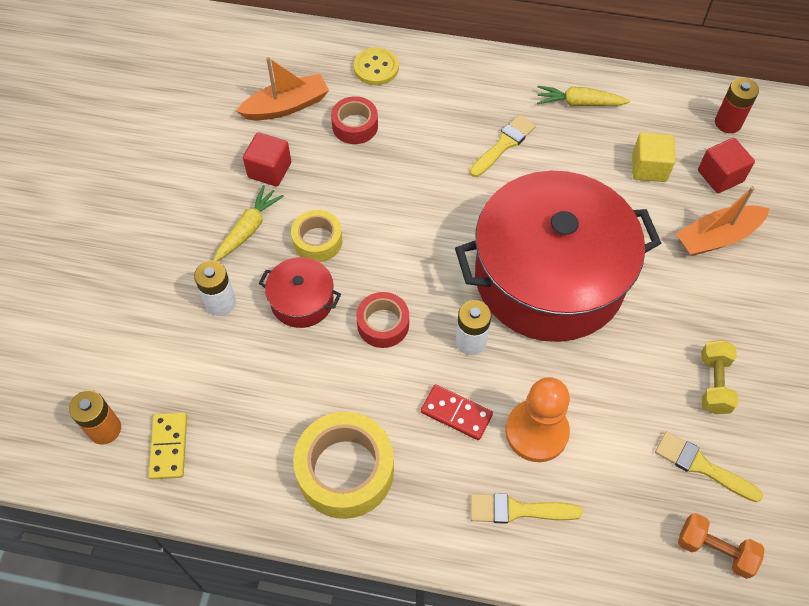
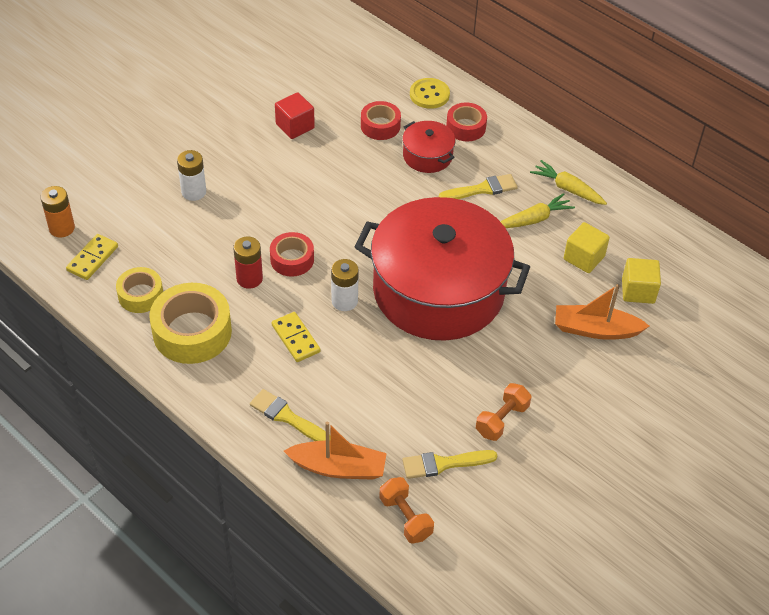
camera: 30 degrees right, 10 degrees down
(248, 229) = (249, 156): yellow carrot -> yellow carrot (534, 219)
(286, 106) = (341, 91): orange boat -> orange boat (338, 467)
(302, 300) = (249, 217): red pot -> red pot (427, 156)
(317, 241) = (290, 186): yellow tape -> yellow tape (140, 295)
(437, 86) = (466, 127): none -> red tape
(456, 413) = (296, 338): red domino -> yellow domino
(536, 432) = (342, 379): orange pawn -> none
(701, 466) = (443, 464): yellow brush -> yellow brush turned 75 degrees counterclockwise
(713, 383) = (502, 420): yellow dumbbell -> orange dumbbell
(720, 176) = (638, 291): red cube -> yellow cube
(728, 123) = (680, 258): red battery -> red battery (249, 278)

